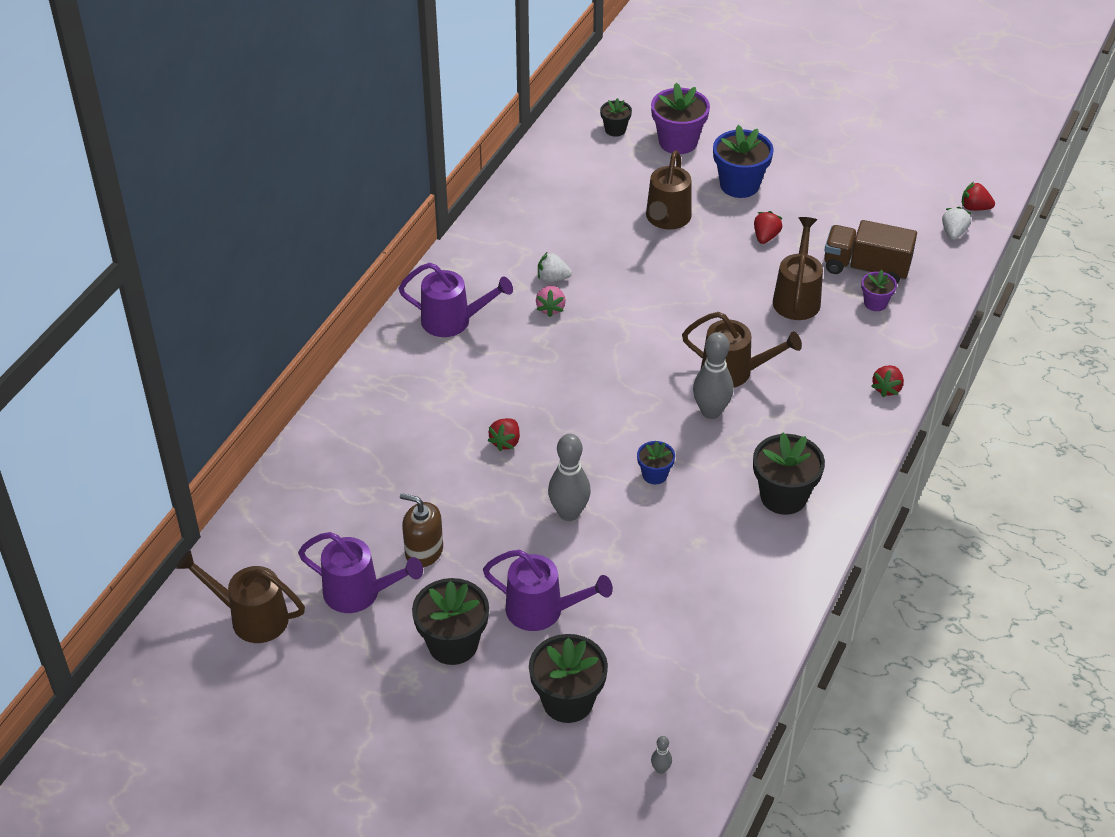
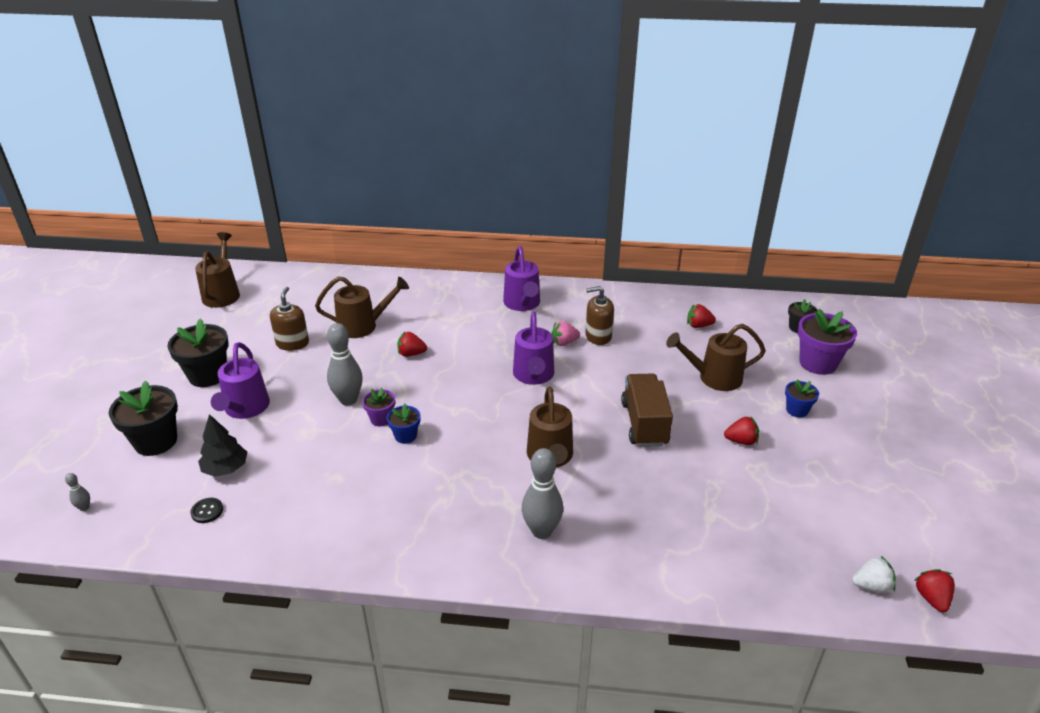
camera: 70 degrees right, 10 degrees down
(360, 593) = (249, 327): purple watering can -> purple watering can (533, 376)
(552, 278) = (598, 336): white strawberry -> brown soap dispenser
(645, 636) = (225, 468): none -> black tree
(708, 656) = (207, 511): none -> black button
(711, 411) = (494, 453): grey bowling pin -> grey bowling pin (541, 531)
(739, 185) = (797, 410): blue flower pot -> blue flower pot, size x0.55
(783, 496) = (407, 522): black flower pot -> none
(797, 297) = (675, 478): brown watering can -> brown watering can (363, 326)
(866, 268) = (754, 521): brown truck -> brown truck (644, 423)
(875, 303) = (707, 538): purple flower pot -> purple flower pot (381, 419)
(887, 388) = (588, 572): red strawberry -> red strawberry (698, 325)

